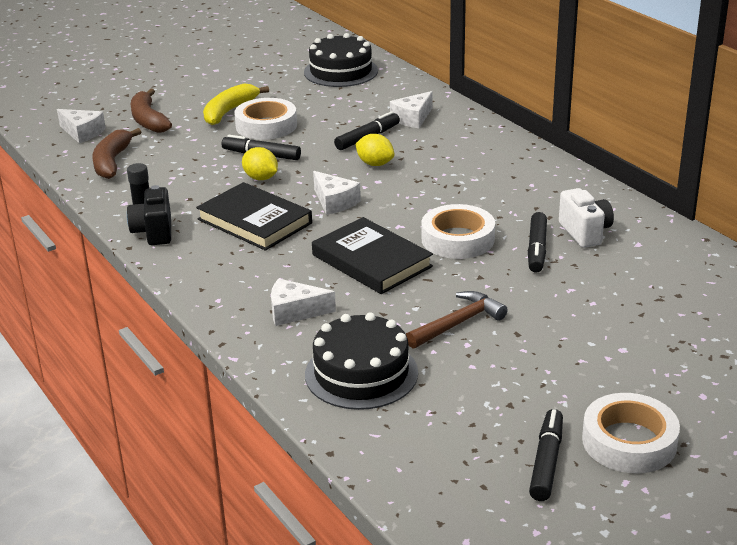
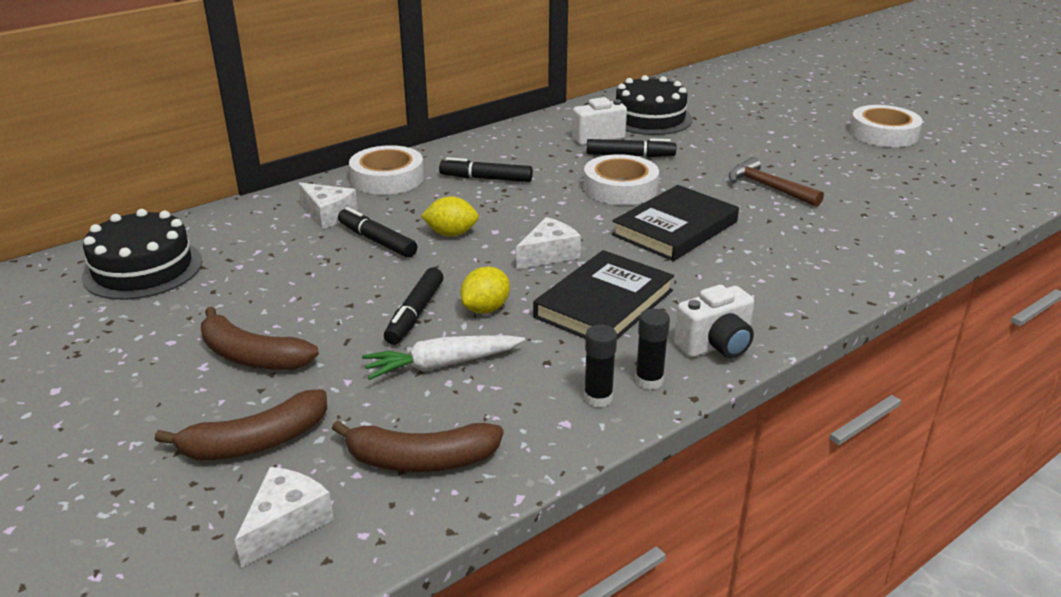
camera: 95 degrees left, 0 degrees up
(154, 232) = (649, 381): black camera -> black glue stick
(184, 261) = (716, 346): none -> white camera
(199, 165) = (442, 365): none -> white carrot
(229, 111) = (251, 356): yellow banana -> brown banana
(266, 126) = (317, 317): white tape -> white tape (387, 178)
(294, 312) = (790, 264): white cheese -> none
(361, 373) = (871, 226): black cake -> black cake (649, 118)
(375, 164) = (451, 234): yellow lemon -> yellow lemon turned 60 degrees clockwise
(546, 462) = (928, 158): black marker -> black marker (486, 178)

